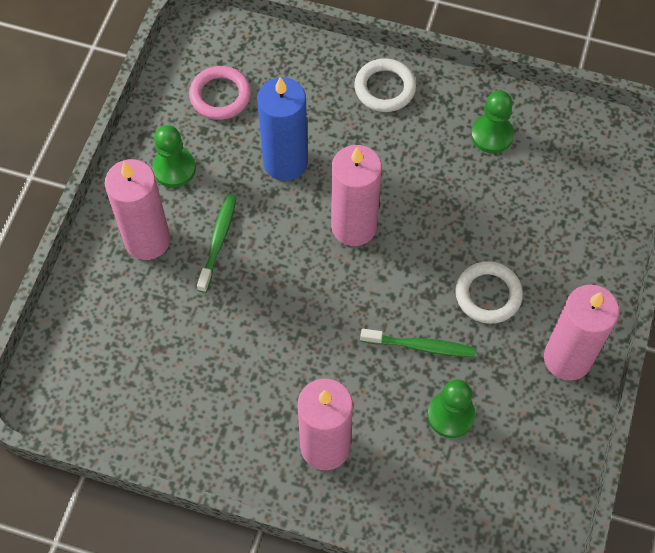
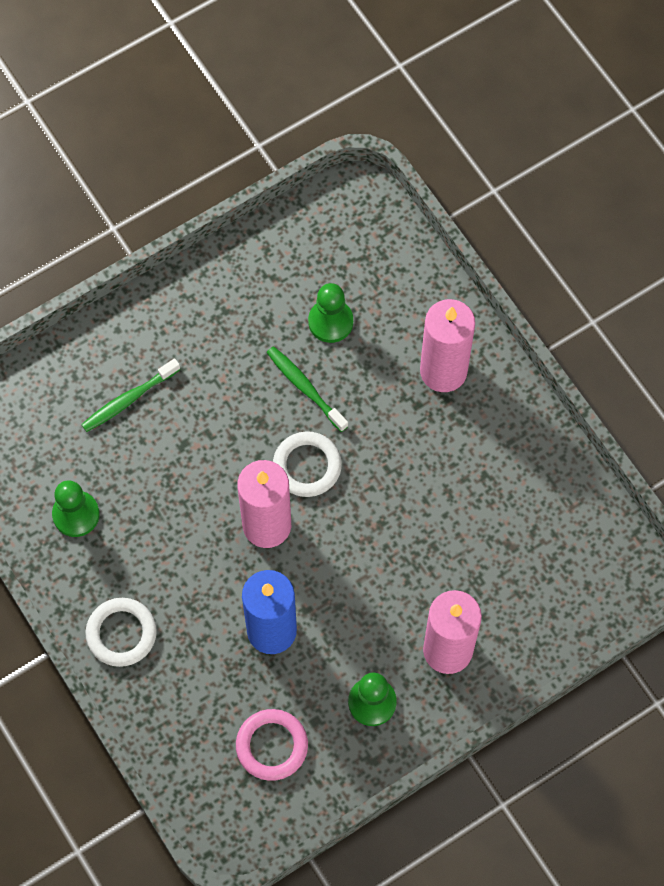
camera: 140 degrees left, 5 degrees up
(218, 242) = (390, 601): green toothbrush -> green toothbrush (129, 399)
(488, 295) = (215, 386): white ring -> white ring (307, 466)
(567, 358) = (205, 294): pink candle -> none

